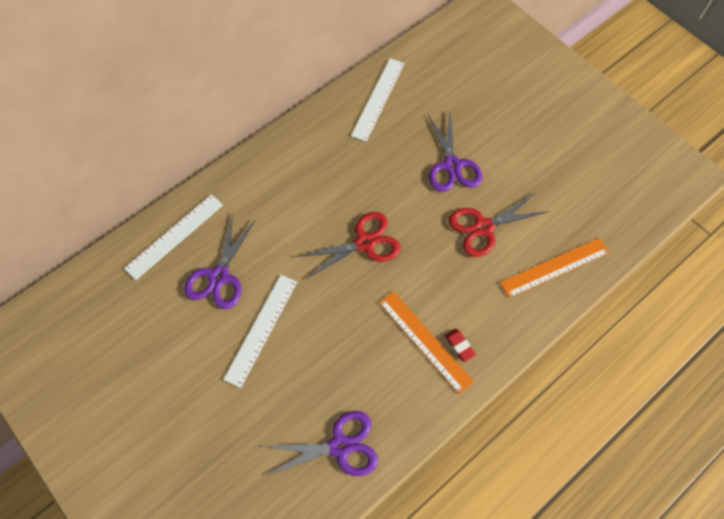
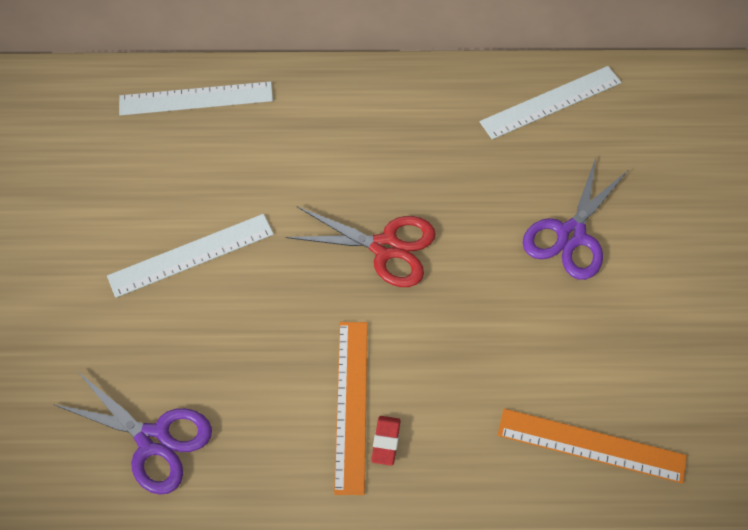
camera: 40 degrees right, 5 degrees down
(219, 276) = (200, 170): purple scissors -> none
(483, 227) = (543, 332): red scissors -> none

